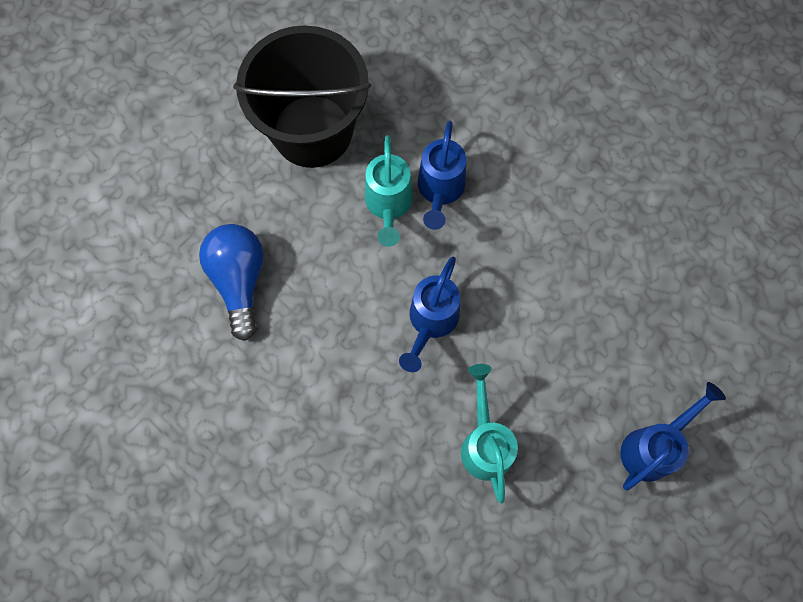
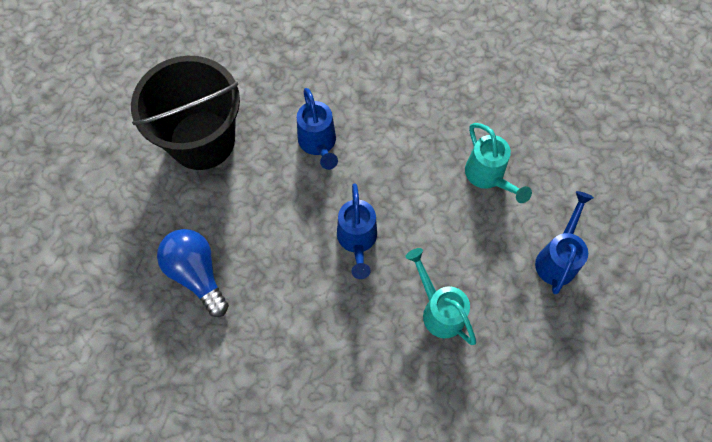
camera: 25 degrees left, 5 degrees down
(388, 206) = (285, 171): turquoise watering can -> turquoise watering can (488, 177)

